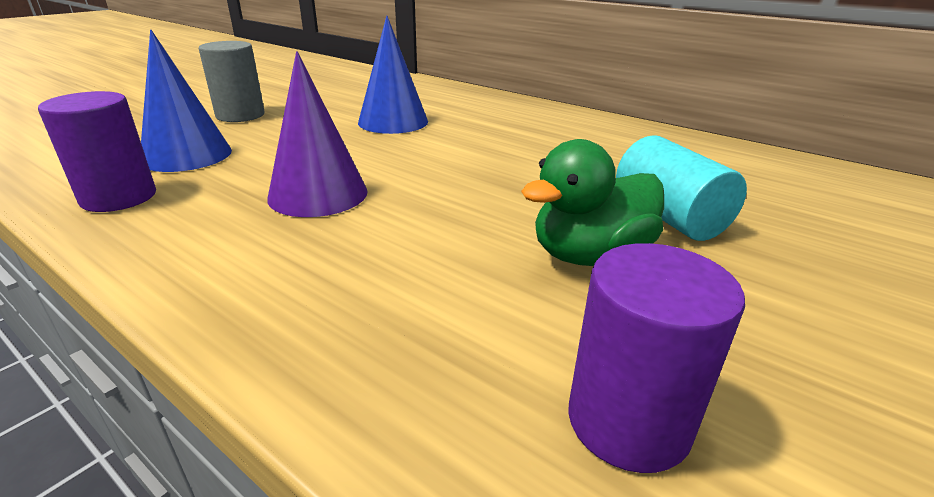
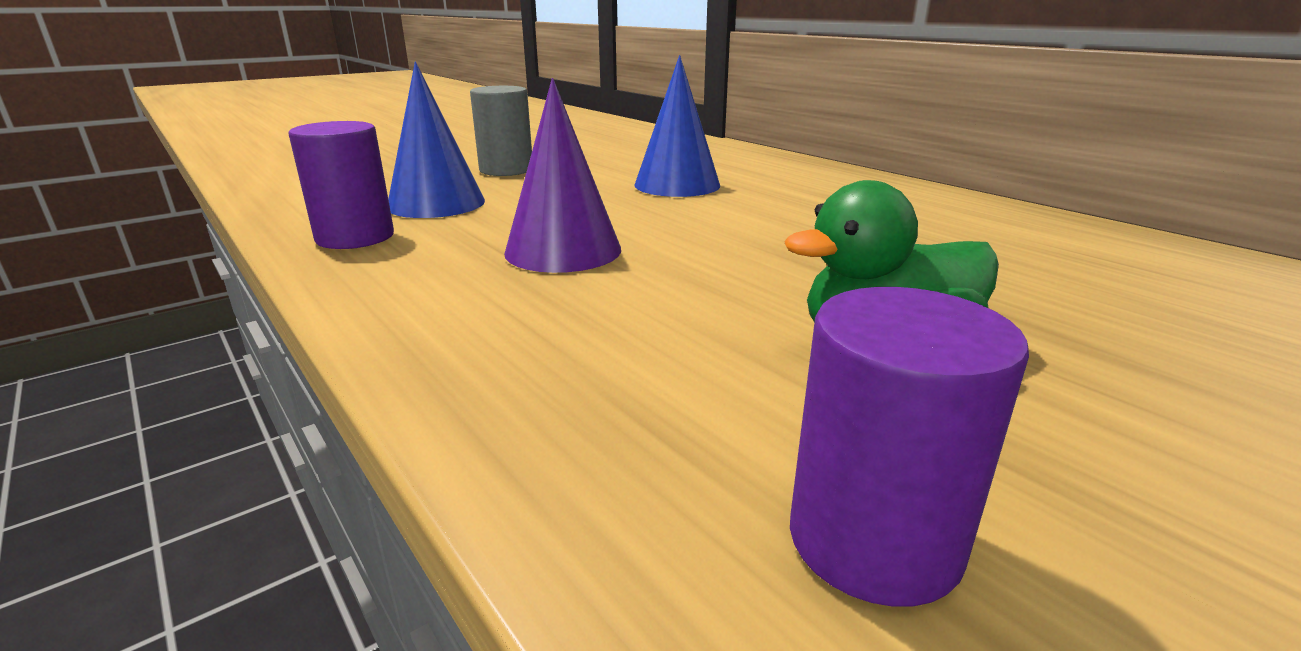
camera: 15 degrees right, 5 degrees down
(669, 217) = (1017, 313): turquoise cylinder -> none

